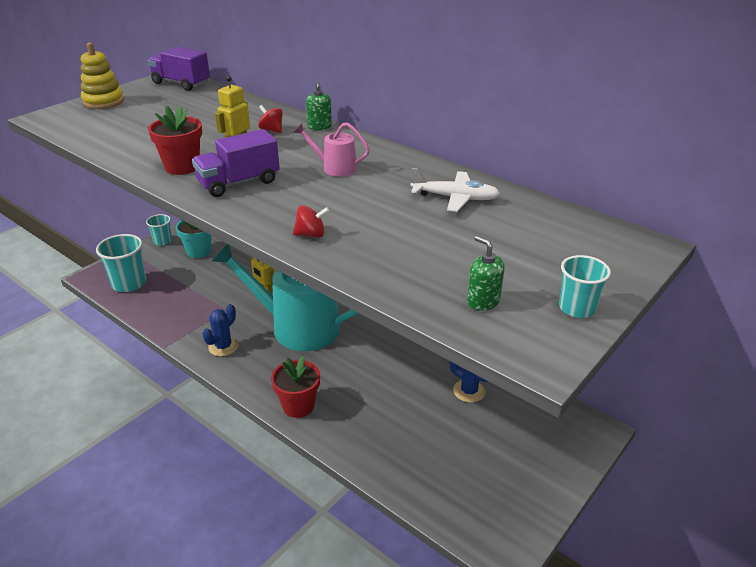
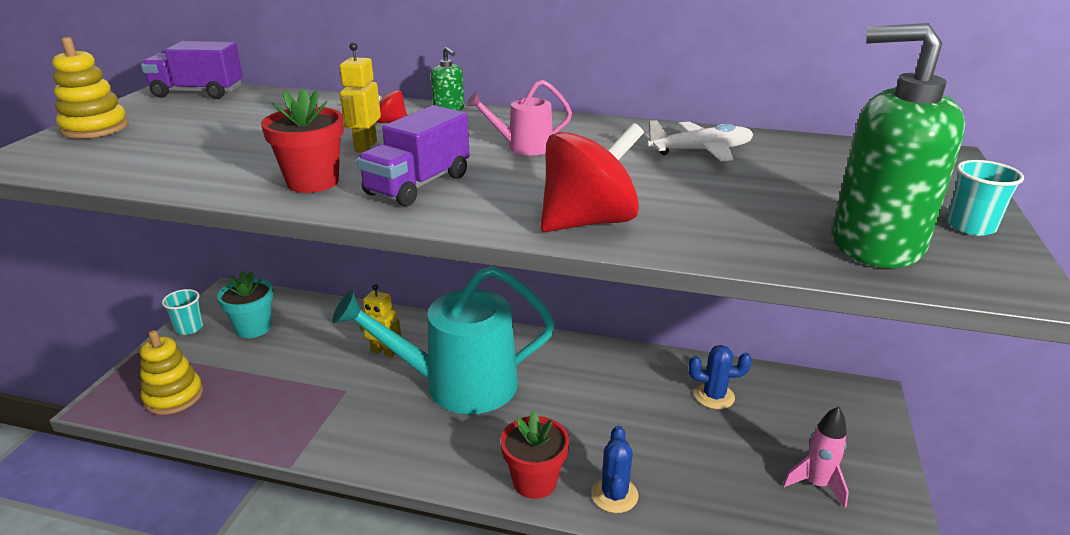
camera: 25 degrees left, 5 degrees down
(129, 283) = (174, 396): turquoise cup -> yellow stacking toy
(223, 346) = (377, 439): blue cactus -> blue cactus (614, 495)
(311, 235) = (588, 221): red spinning top -> red spinning top, size x2.16
(483, 301) = (876, 244): green soap dispenser -> green soap dispenser, size x2.30
(491, 477) = (816, 484): none -> pink rocket

